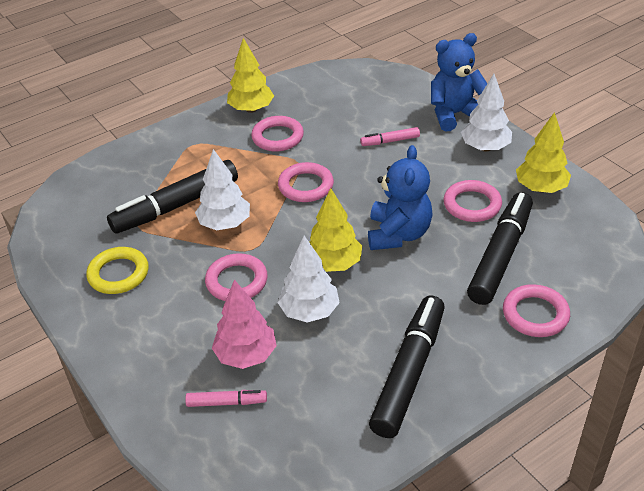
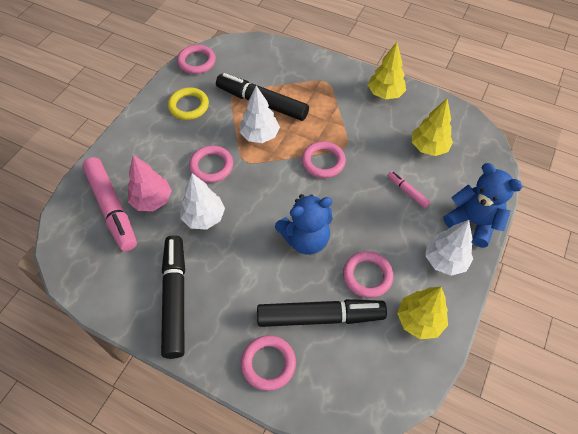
camera: 60 degrees right, 15 degrees up
(227, 402) = (112, 208): pink marker -> pink marker, size x2.14
(277, 137) = (364, 122): pink ring -> pink ring (197, 62)
(333, 264) = (254, 212): yellow tree -> yellow tree (428, 147)
(409, 372) = (175, 298): black marker -> black marker turned 90 degrees counterclockwise

